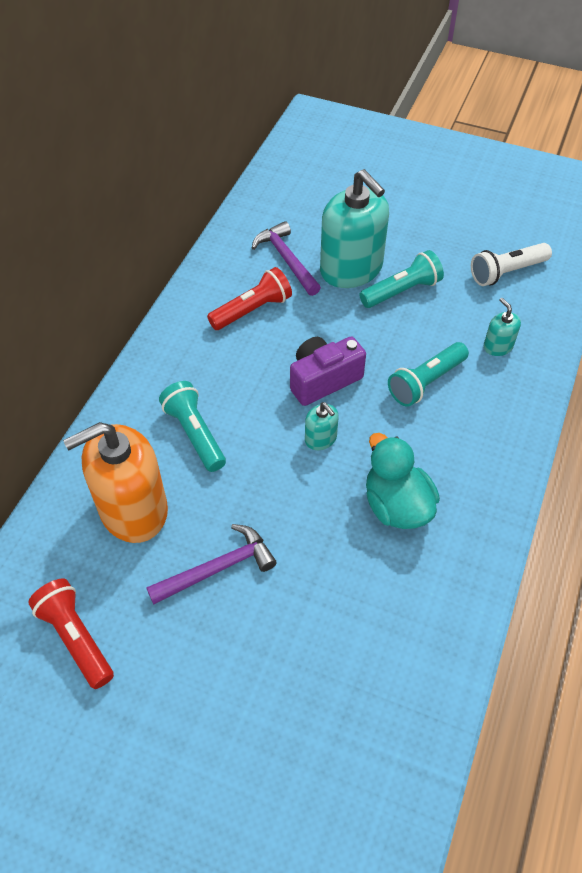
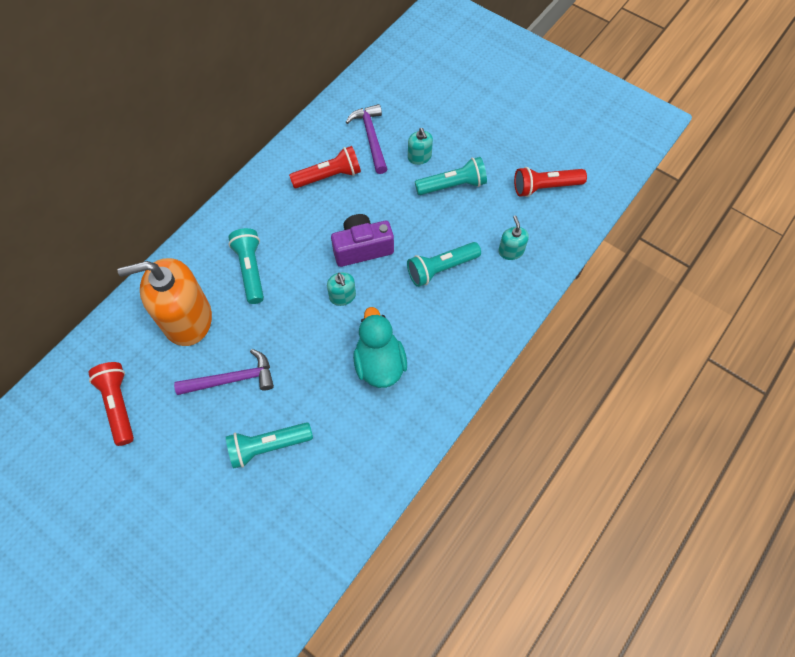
camera: 15 degrees right, 10 degrees up
(294, 640) = (267, 446): none -> turquoise flashlight
(351, 269) = (419, 157): turquoise soap dispenser -> turquoise soap dispenser, size x0.44
(506, 272) = (545, 187): white flashlight -> red flashlight

